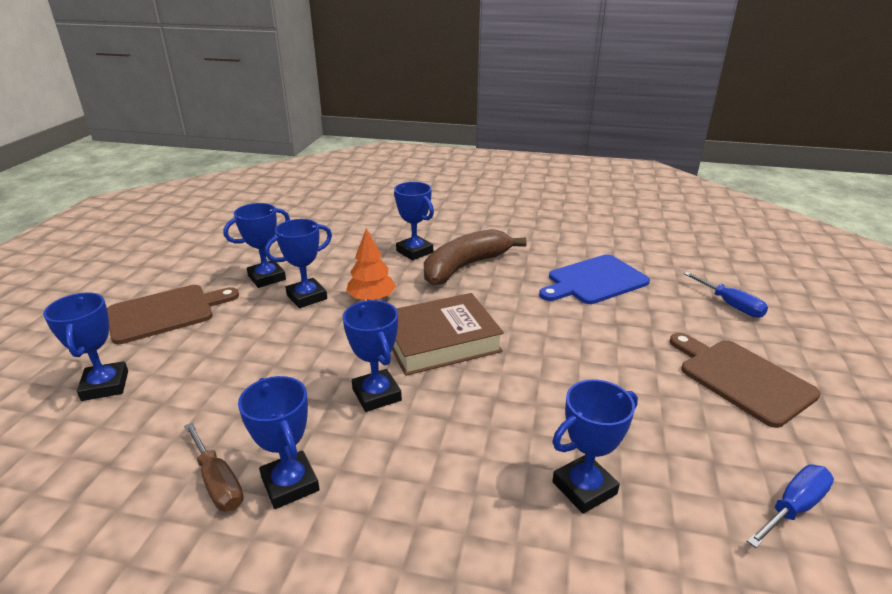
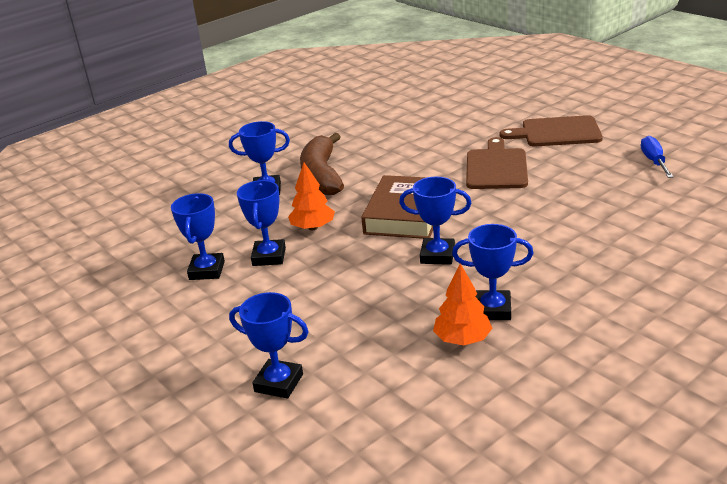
camera: 50 degrees left, 0 degrees up
(165, 313) = (194, 336): brown cutting board -> brown cutting board (496, 167)
(218, 482) = (462, 339): brown screwdriver -> orange tree
(584, 488) = (591, 211): blue trophy -> none
(594, 281) = (408, 135): blue cutting board -> none
(730, 305) = (491, 105): blue screwdriver -> none

